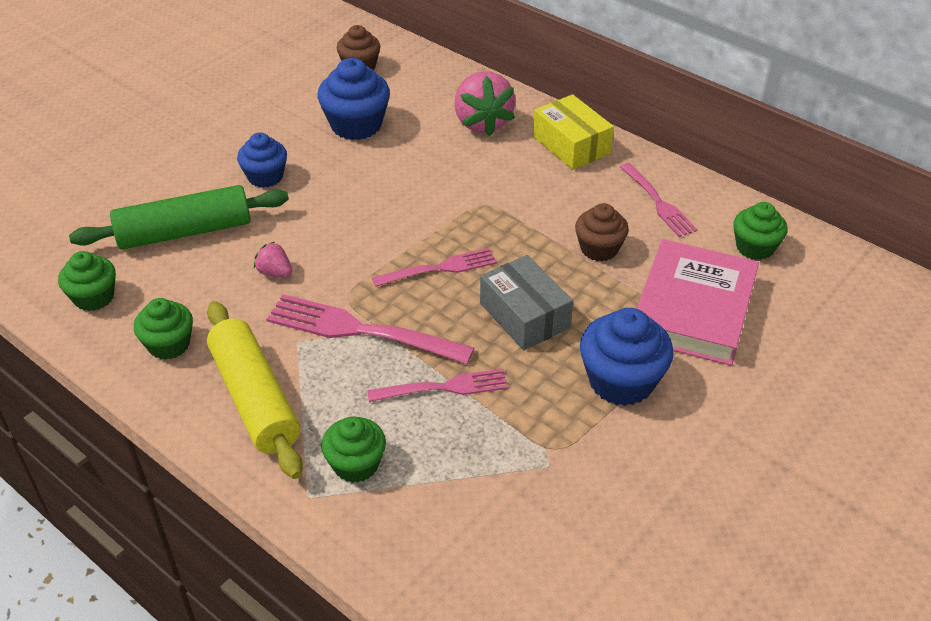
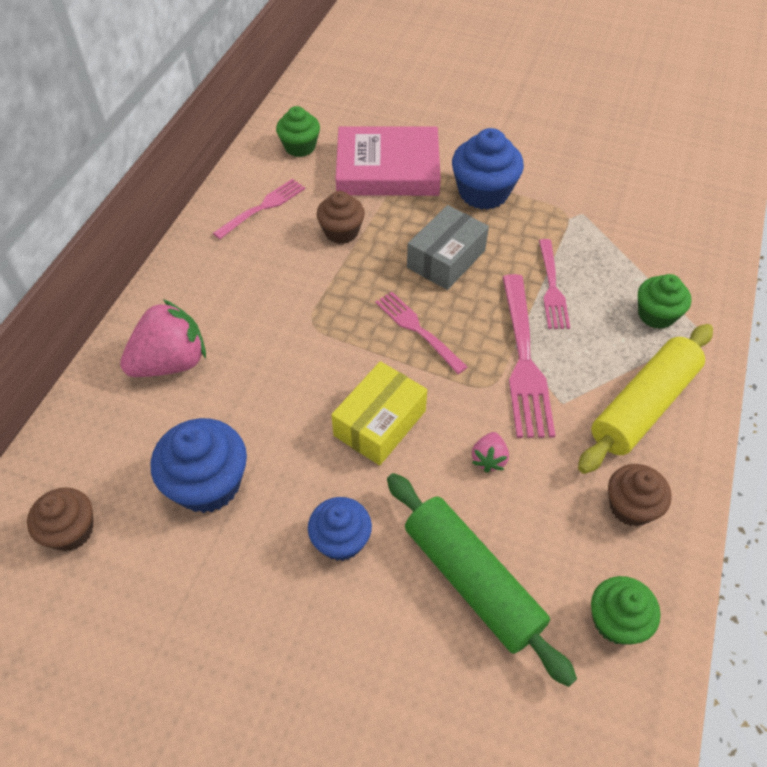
camera: 110 degrees left, 10 degrees up
(169, 344) = (630, 506): green cupcake -> brown cupcake
(443, 388) = (551, 287): pink fork -> pink fork turned 150 degrees counterclockwise
(571, 145) = (192, 281): yellow box -> yellow box (380, 423)

